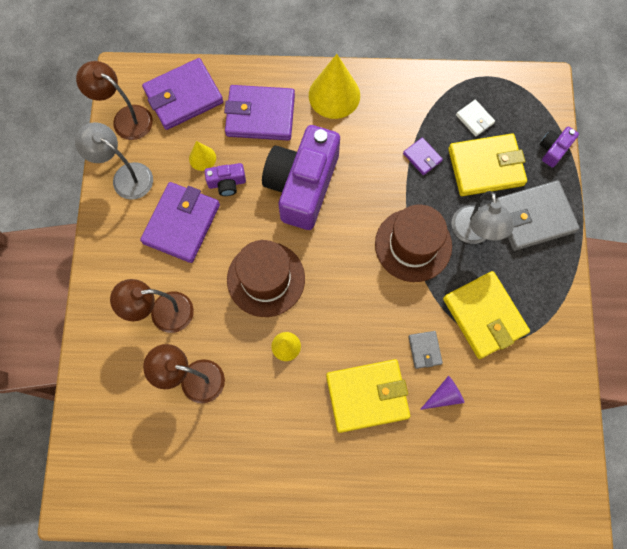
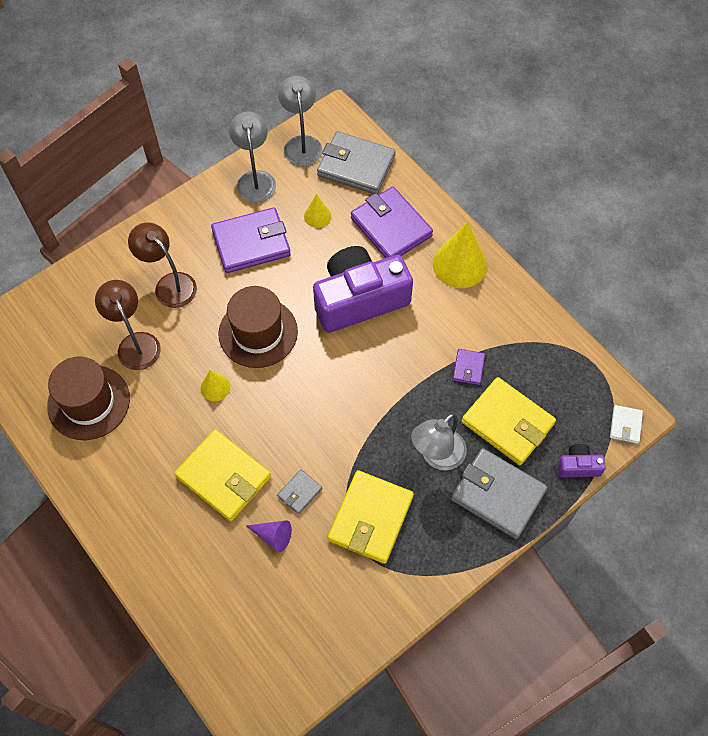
camera: 50 degrees right, 10 degrees down
(125, 118) = (301, 144): brown lamp -> grey lamp
(183, 96) = (356, 166): purple wallet -> grey wallet
(227, 183) = (312, 247): purple camera -> none
(413, 245) = (383, 417): brown hat -> brown hat (89, 402)
(474, 119) = (543, 383): white wallet -> white wallet (625, 425)

